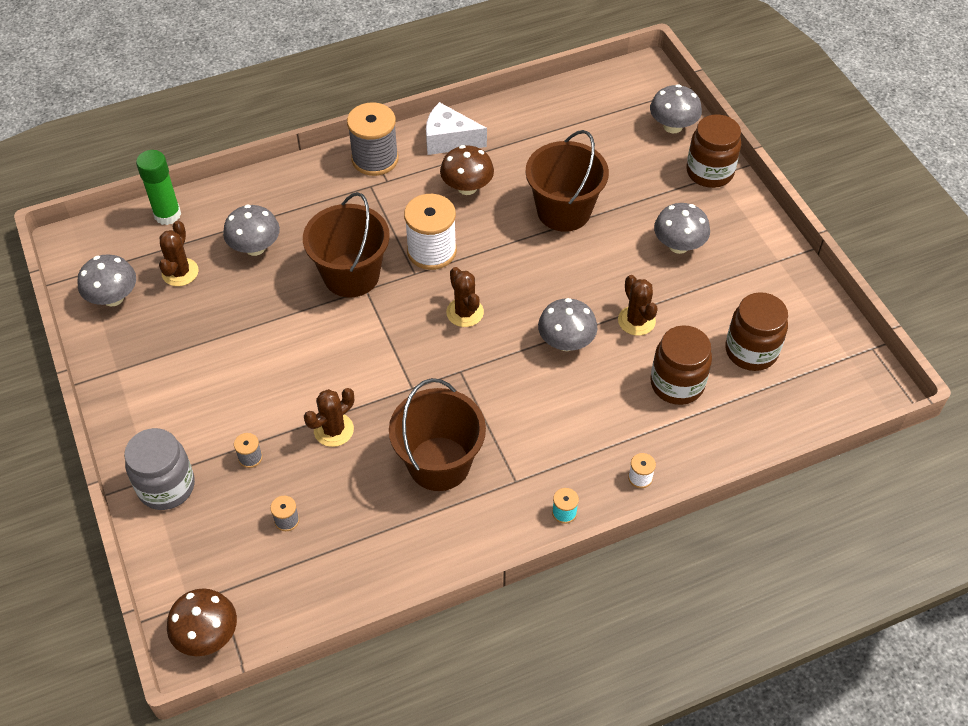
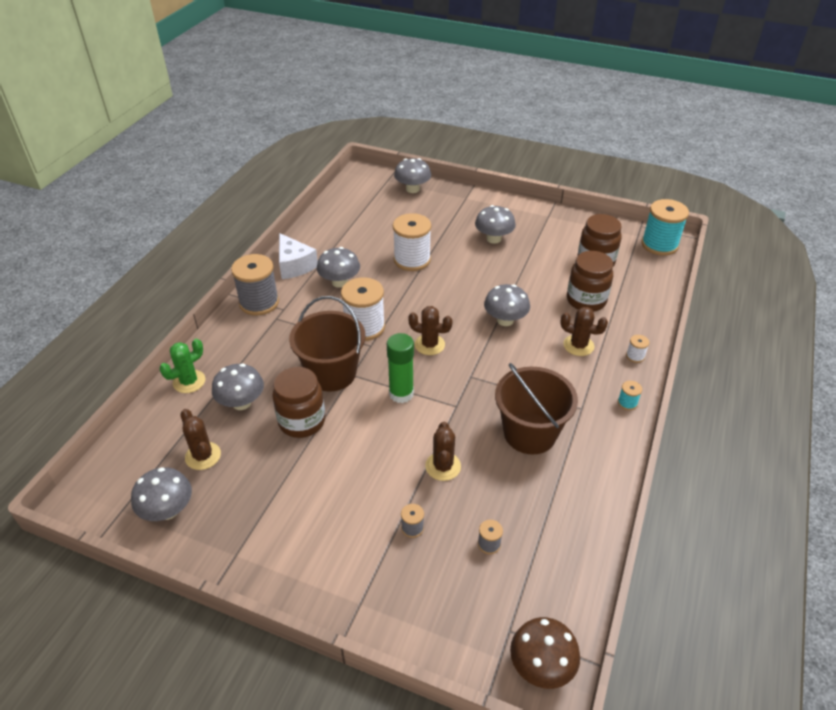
camera: 45 degrees left, 10 degrees down
(166, 486) = (379, 598): grey jar -> none
(167, 215) = (144, 428): green glue stick -> green glue stick (401, 394)
(240, 197) = (189, 381): none -> green cactus
(449, 140) = (294, 265): white cheese -> white cheese turned 90 degrees counterclockwise
(467, 187) = (339, 282): brown mushroom -> grey mushroom
(563, 211) = (412, 260): brown bucket -> white spool
(636, 321) = (524, 285): brown cactus -> brown cactus (578, 345)
(709, 172) = (460, 198): brown jar -> brown jar (302, 421)
(858, 386) = (659, 245): none -> turquoise spool

